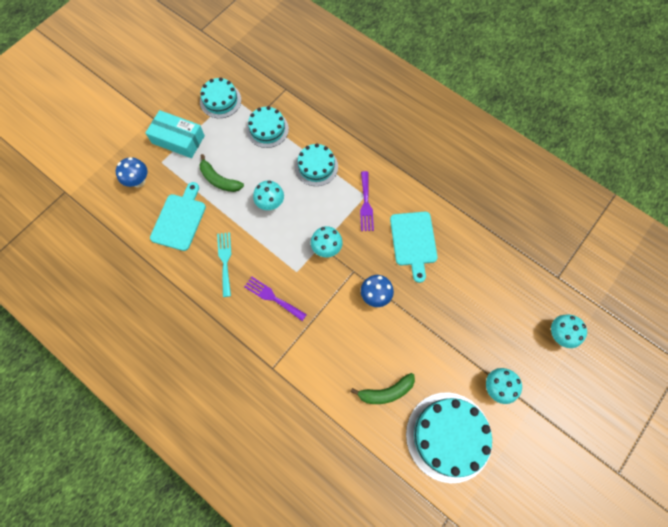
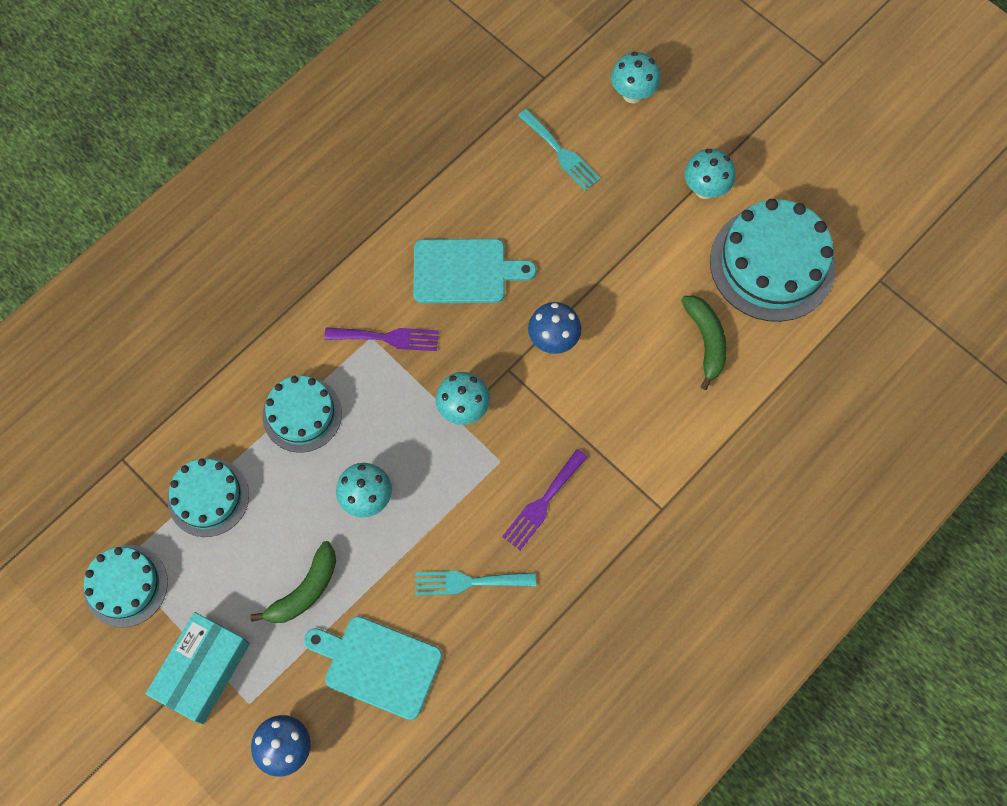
camera: 85 degrees left, 0 degrees up
(505, 291) = (561, 153): none -> turquoise fork

